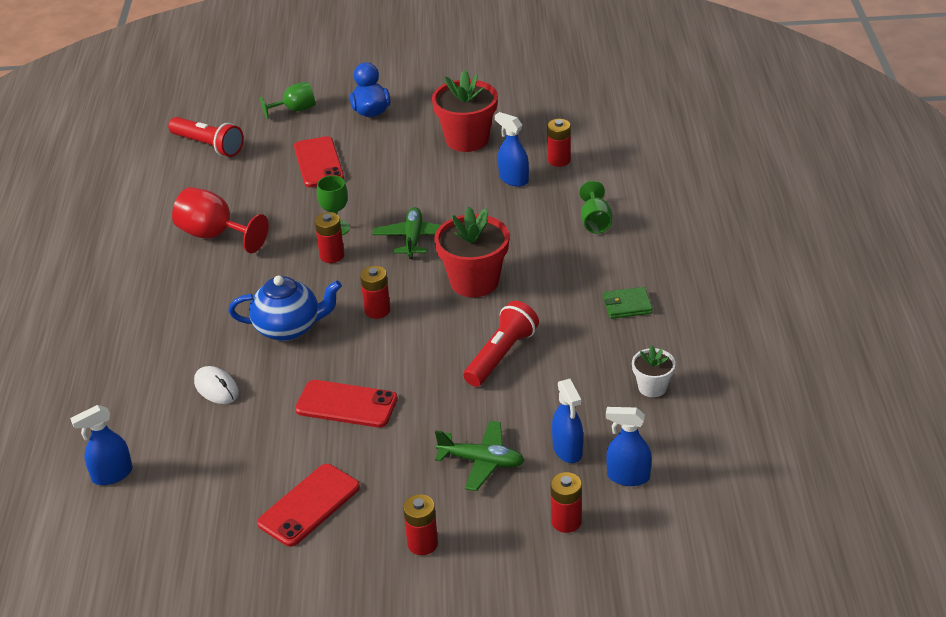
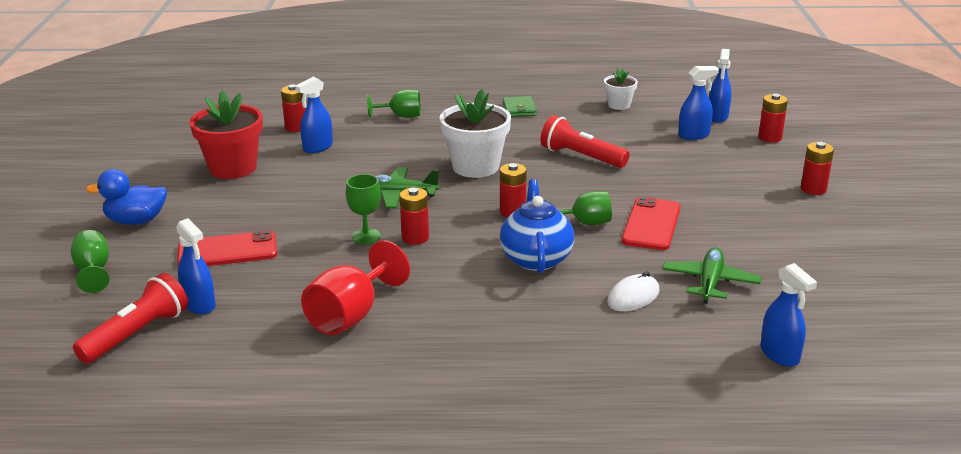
camera: 90 degrees left, 10 degrees down
(242, 164) = (199, 304): none -> blue spray bottle
(309, 505) = (787, 239): red phone -> none
(352, 358) = (585, 223): none -> green goblet
(474, 281) = (475, 167): red flower pot -> white flower pot
(481, 461) = (714, 166): green plane -> green plane (710, 282)

